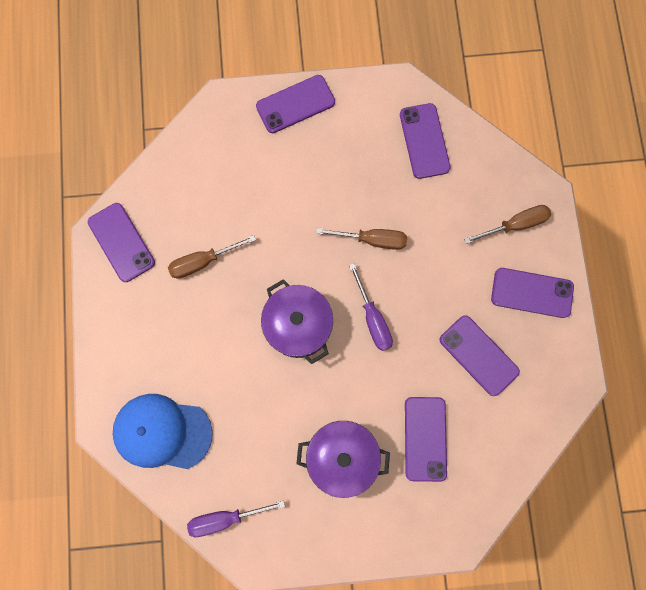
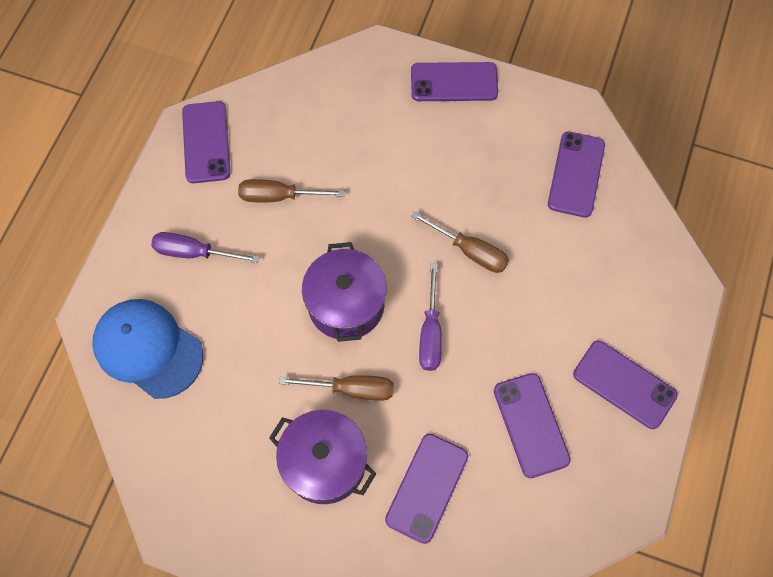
camera: 25 degrees right, 10 degrees down
(225, 518) = (166, 469): purple screwdriver -> purple screwdriver (194, 252)
(515, 225) = (638, 303): brown screwdriver -> brown screwdriver (351, 389)

